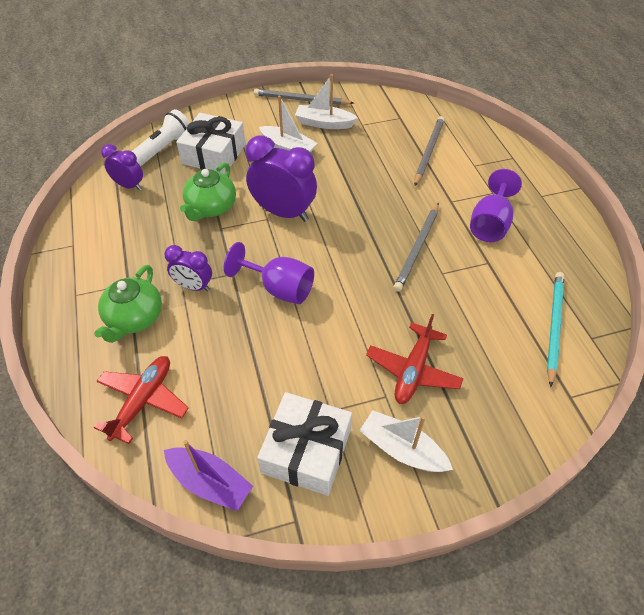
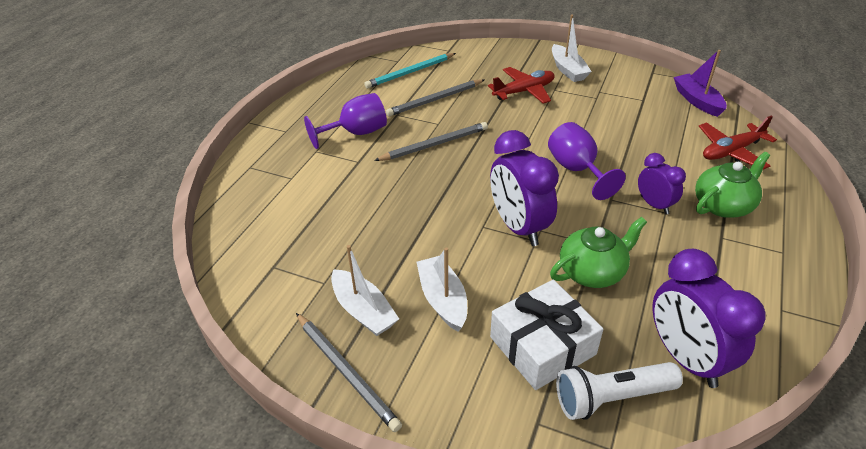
camera: 140 degrees left, 10 degrees down
(129, 186) = (686, 358): purple clock -> purple clock, size x1.75
(306, 451) = (626, 89): white gift -> none
(428, 151) = (307, 211): grey pencil -> grey pencil (435, 100)

